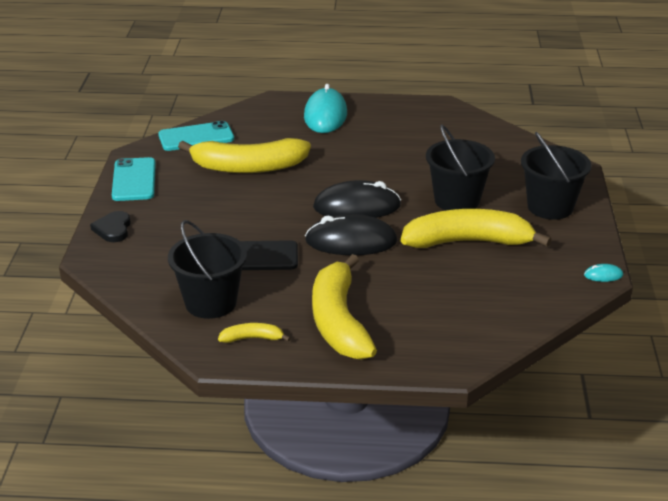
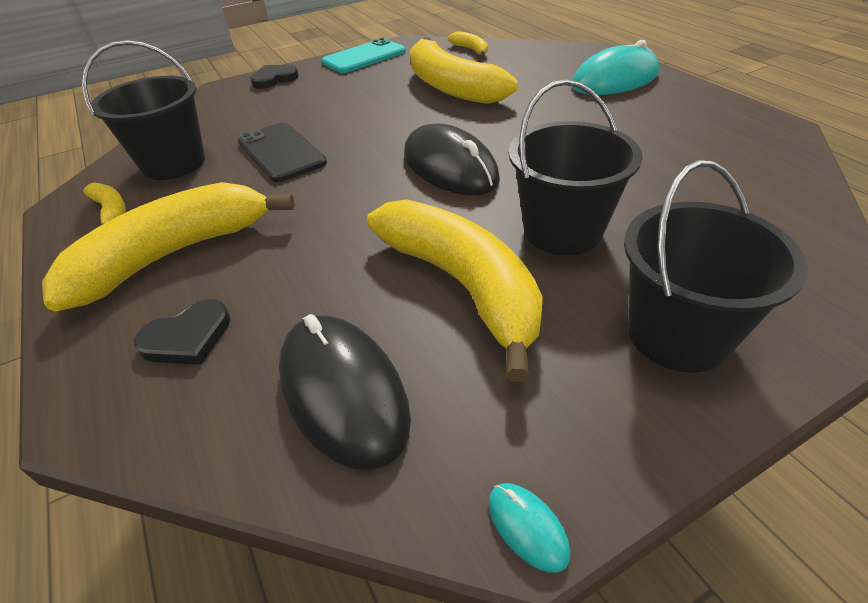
camera: 60 degrees right, 10 degrees up
(196, 137) = (471, 50): turquoise phone -> yellow banana
(351, 241) = (367, 193): black mouse -> black mouse (343, 391)
(425, 328) = (188, 337): none -> black heart

